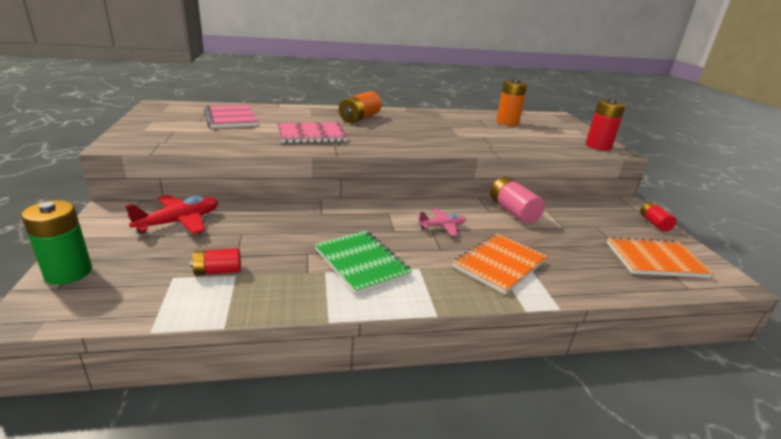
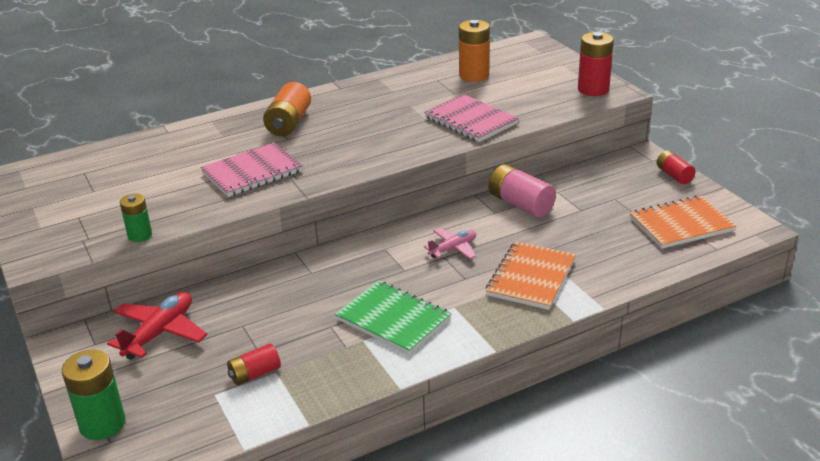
camera: 15 degrees left, 5 degrees up
(199, 148) = (140, 235): none -> green battery
(231, 118) = (127, 173): pink notebook -> pink notebook (471, 120)

